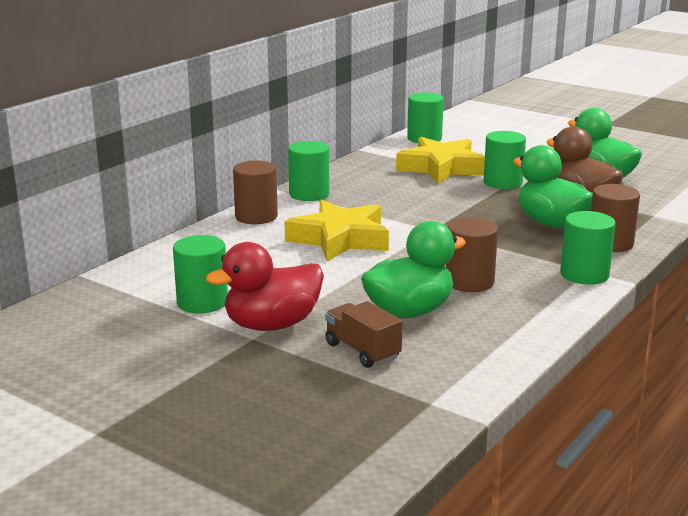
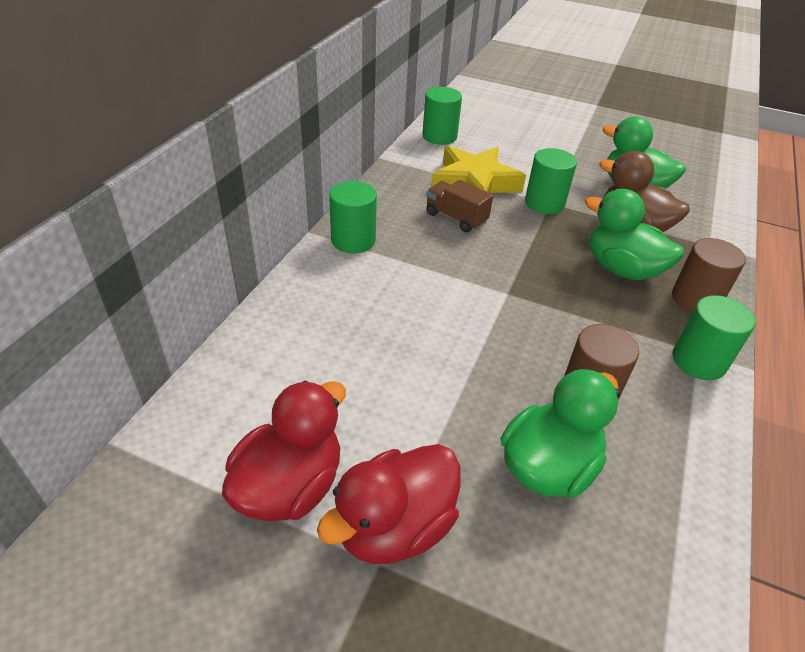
camera: 15 degrees left, 20 degrees up
(202, 302) = (290, 486): green cylinder -> red duck
(256, 217) = (306, 289): brown cylinder -> none
(340, 239) = (415, 323): yellow star -> none
(362, 351) = (527, 571): brown truck -> brown truck (456, 218)

